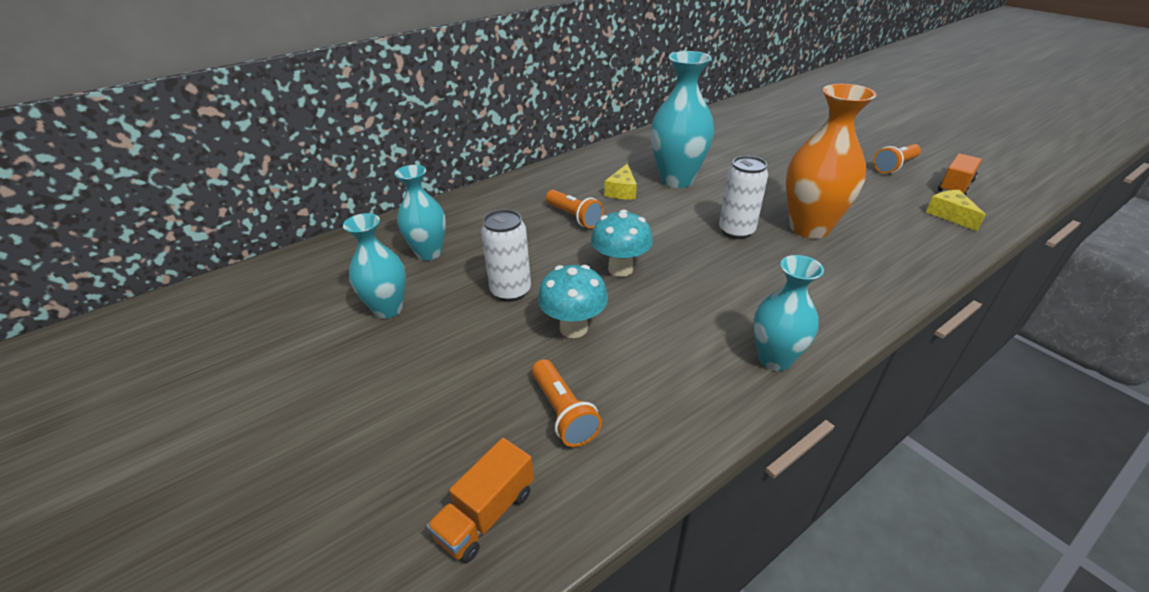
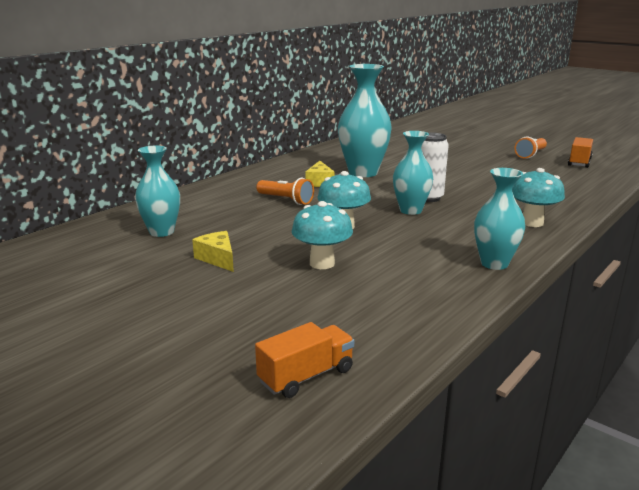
camera: 15 degrees left, 15 degrees down
(388, 309) = (142, 269): turquoise vase -> turquoise vase (410, 210)
(486, 514) = (306, 376): orange truck -> orange truck turned 150 degrees counterclockwise
(511, 291) = (253, 248): white can -> none
(563, 412) = (340, 311): orange flashlight -> none
(809, 228) = (484, 192): orange vase -> none
(850, 291) = (532, 223): none -> turquoise mushroom
(950, 215) = (583, 177): yellow cheese -> yellow cheese (218, 258)

